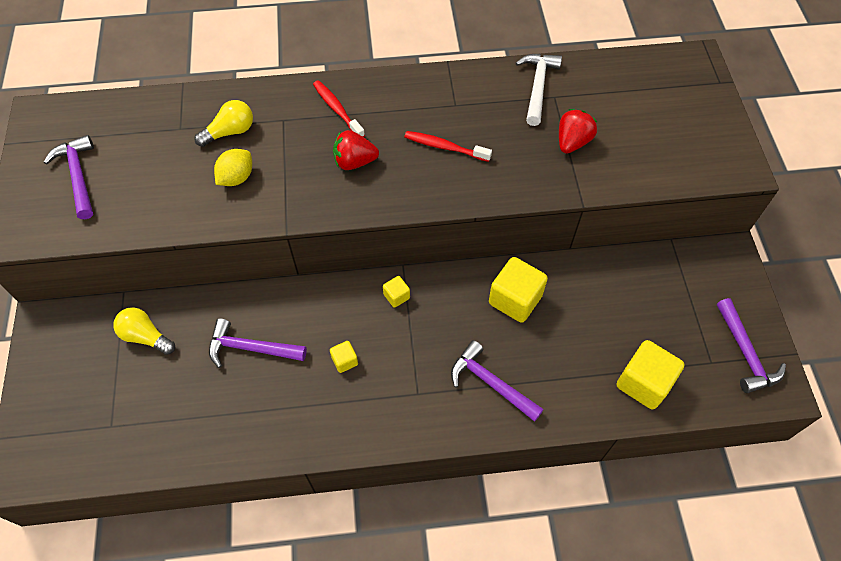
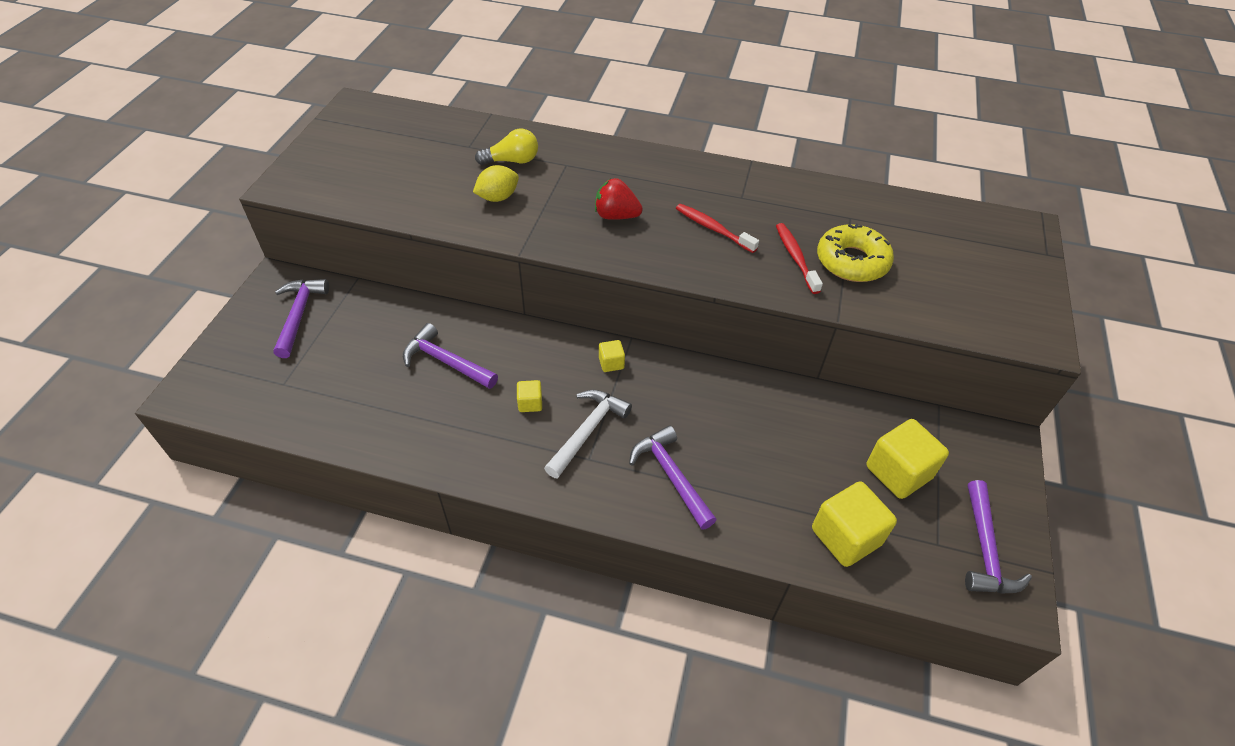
camera: 20 degrees right, 10 degrees down
(78, 176) = (360, 157): purple hammer -> purple hammer (299, 315)
(146, 336) = (356, 320): yellow light bulb -> none
(337, 109) = (622, 170): red toothbrush -> red toothbrush (795, 257)
(515, 299) = (734, 406): yellow cube -> yellow cube (898, 472)
(537, 87) = (836, 205): white hammer -> white hammer (587, 431)
(572, 142) = (852, 261): red strawberry -> yellow donut

